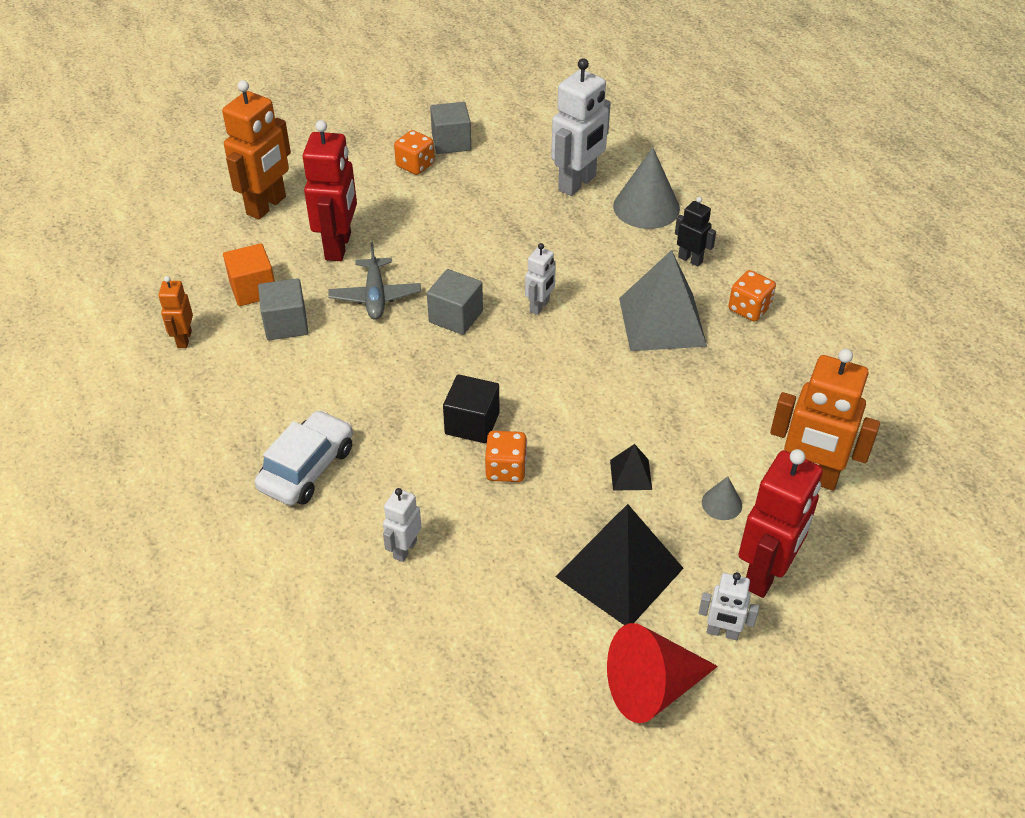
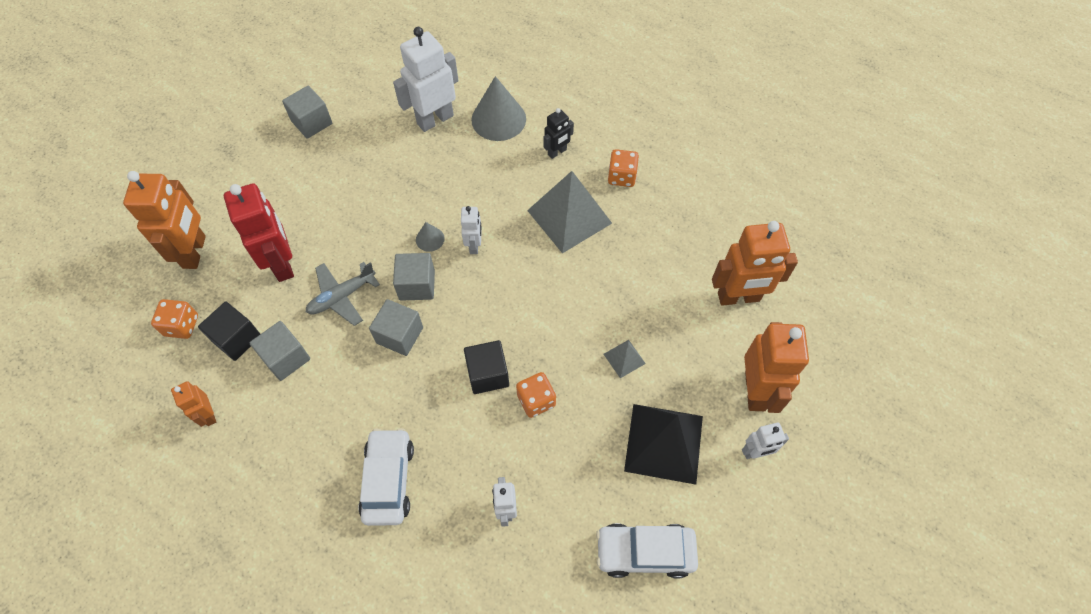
camera: 30 degrees left, 15 degrees up
(253, 289) = (237, 338): orange cube -> black cube
(375, 296) = (342, 296): grey plane -> grey plane turned 90 degrees clockwise
(407, 351) = (399, 335): none -> grey cube
(415, 165) = (296, 157): orange dice -> orange dice (181, 325)
(524, 662) = (645, 552): none -> white car
(577, 183) = (435, 119): white robot -> white robot turned 135 degrees counterclockwise
(630, 474) = (624, 358): black pyramid -> grey pyramid
(652, 687) = (737, 521): red cone -> none
(690, 259) = (557, 152): black robot -> black robot turned 135 degrees clockwise
(721, 503) = (697, 350): grey cone -> grey cone (430, 239)
(765, 574) = (755, 391): red robot -> orange robot

